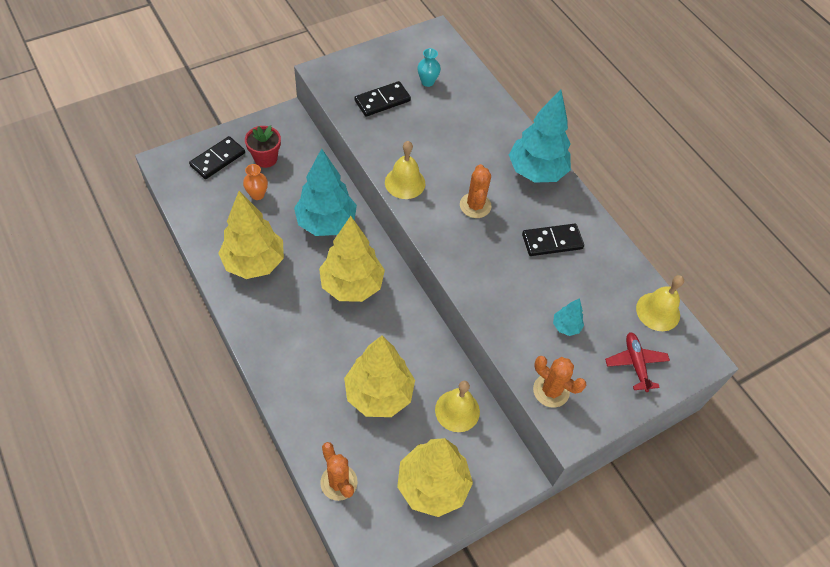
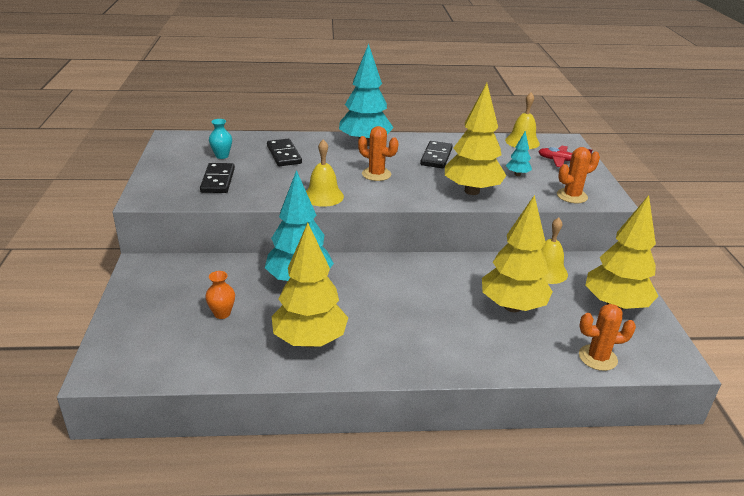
camera: 60 degrees left, 25 degrees down
(217, 159) = (143, 328): black domino -> black domino (284, 155)
(265, 158) = (179, 295): red flower pot -> none
(352, 285) = (384, 287): yellow tree -> yellow tree (471, 191)

